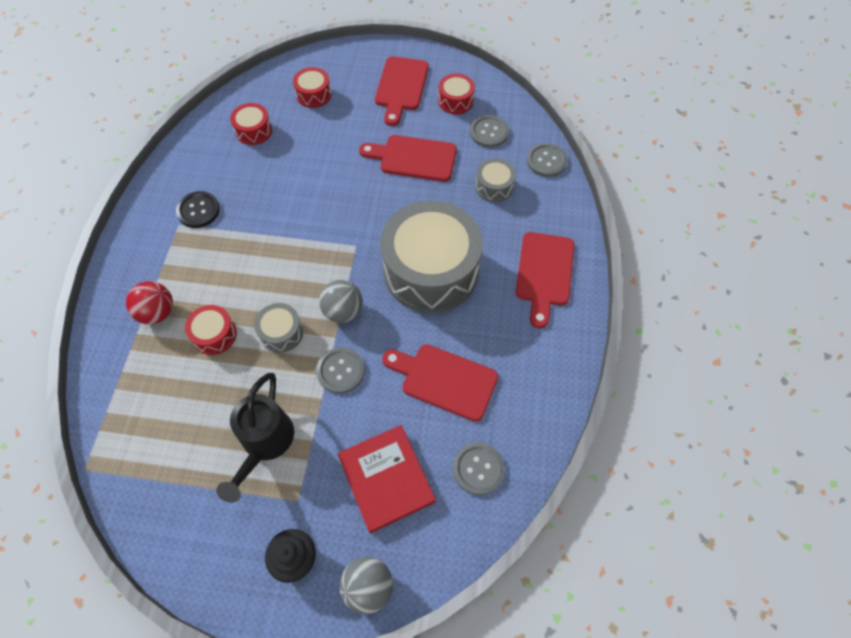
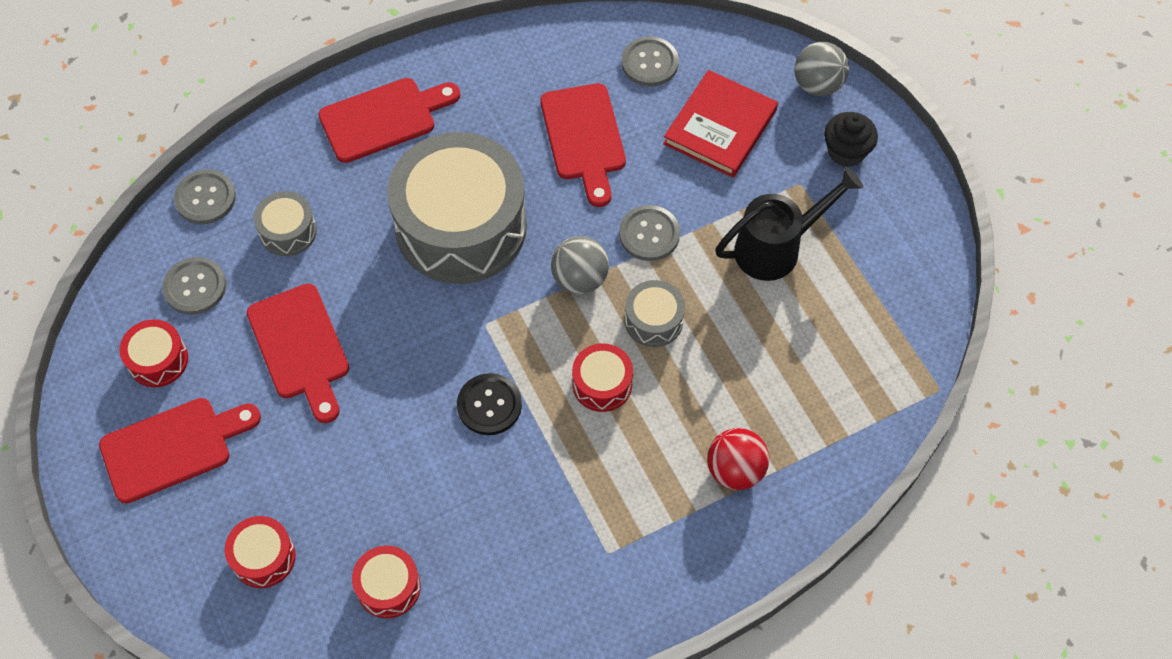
camera: 125 degrees left, 0 degrees up
(198, 210) = (569, 546): black button -> black button (489, 405)
(214, 335) = (710, 386): red drum -> red drum (602, 384)

